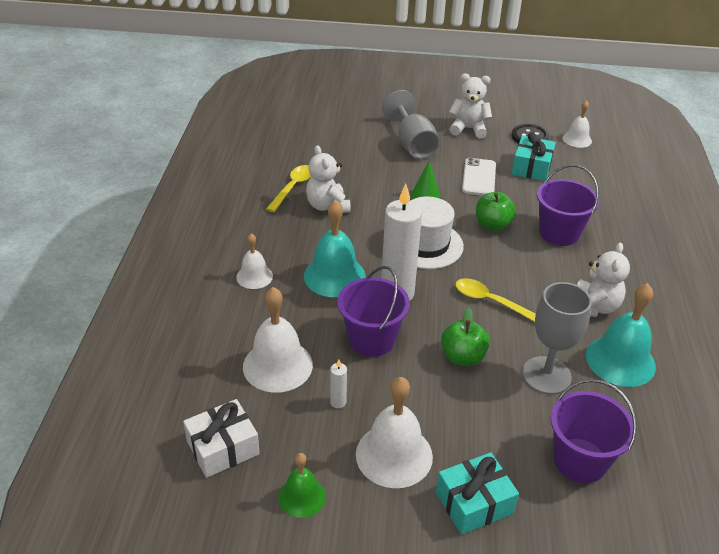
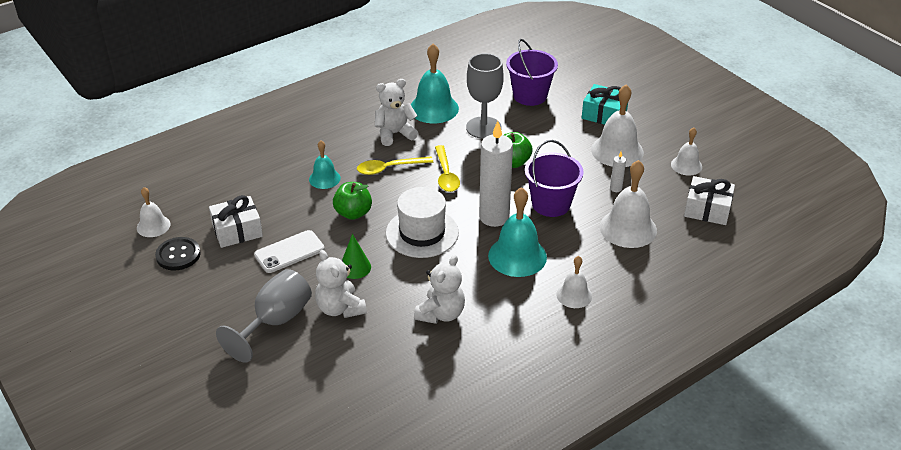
camera: 130 degrees left, 0 degrees up
(293, 187) = (442, 354): yellow spoon -> yellow spoon (389, 168)
(302, 496) = (686, 165): green bell -> white bell
(468, 129) = (203, 300): white teddy bear -> white teddy bear (340, 308)
(531, 167) = (237, 231): turquoise gift -> white gift
(559, 233) = (324, 178): purple bucket -> turquoise bell

